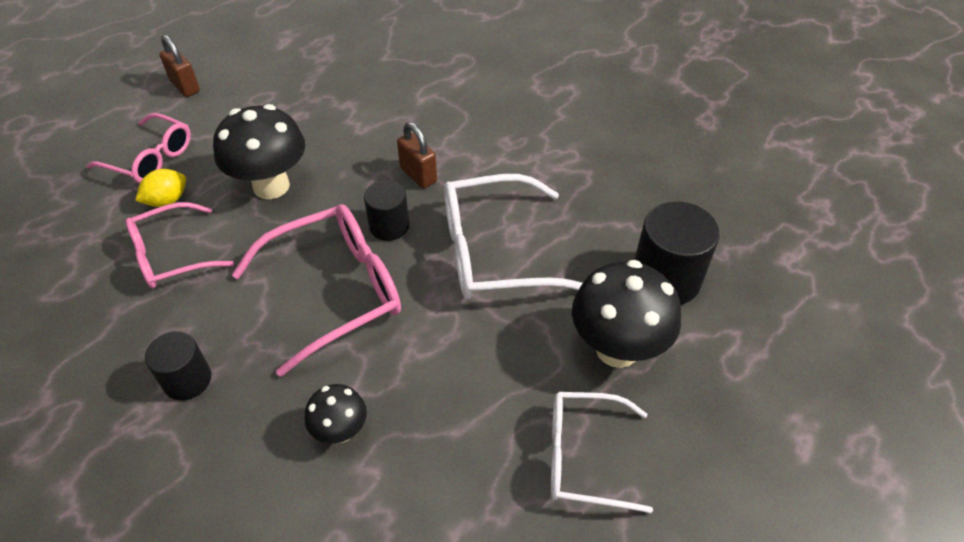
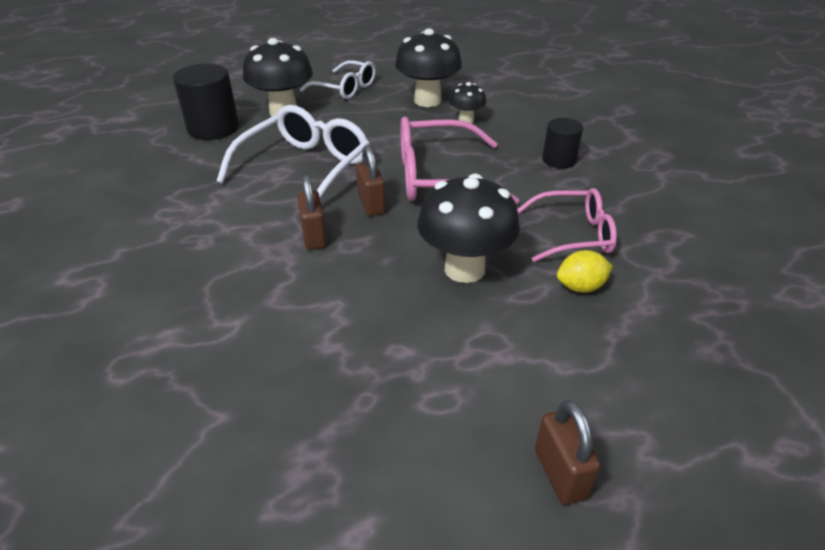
camera: 155 degrees left, 10 degrees down
(151, 159) = (605, 347): pink glasses -> none
(389, 226) = (371, 205): black cylinder -> brown padlock
(426, 471) = (427, 101): none -> black mushroom
(494, 252) = (305, 168): white glasses -> white glasses turned 75 degrees counterclockwise

